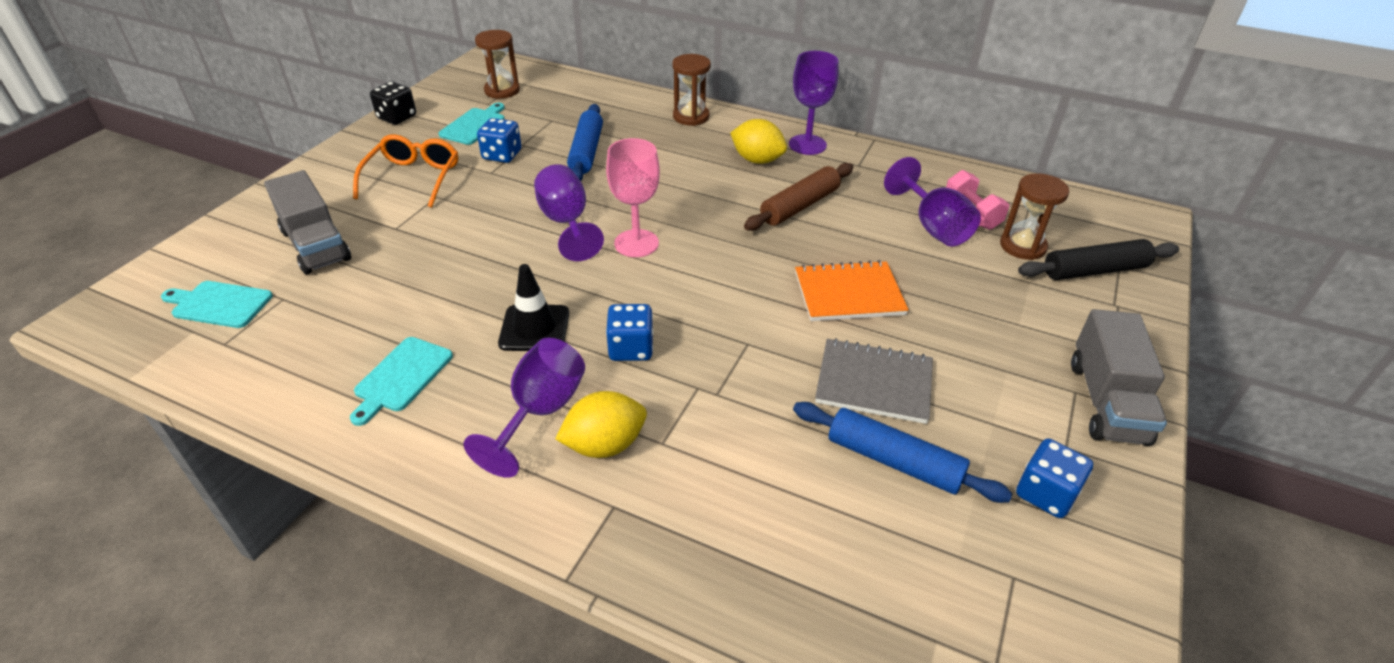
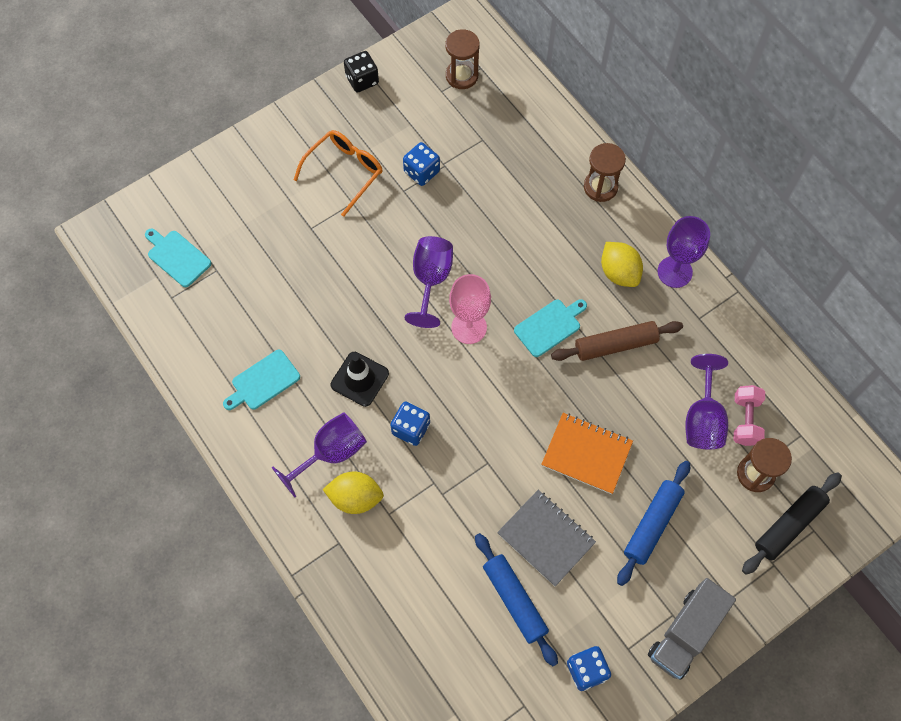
camera: 30 degrees right, 25 degrees up
(316, 245) = (252, 222): grey truck -> none
(474, 125) = (417, 119): turquoise cutting board -> turquoise cutting board (549, 326)
(586, 151) = (488, 197): blue rolling pin -> blue rolling pin (652, 524)
(1094, 270) = (789, 525): black rolling pin -> black rolling pin turned 60 degrees counterclockwise

